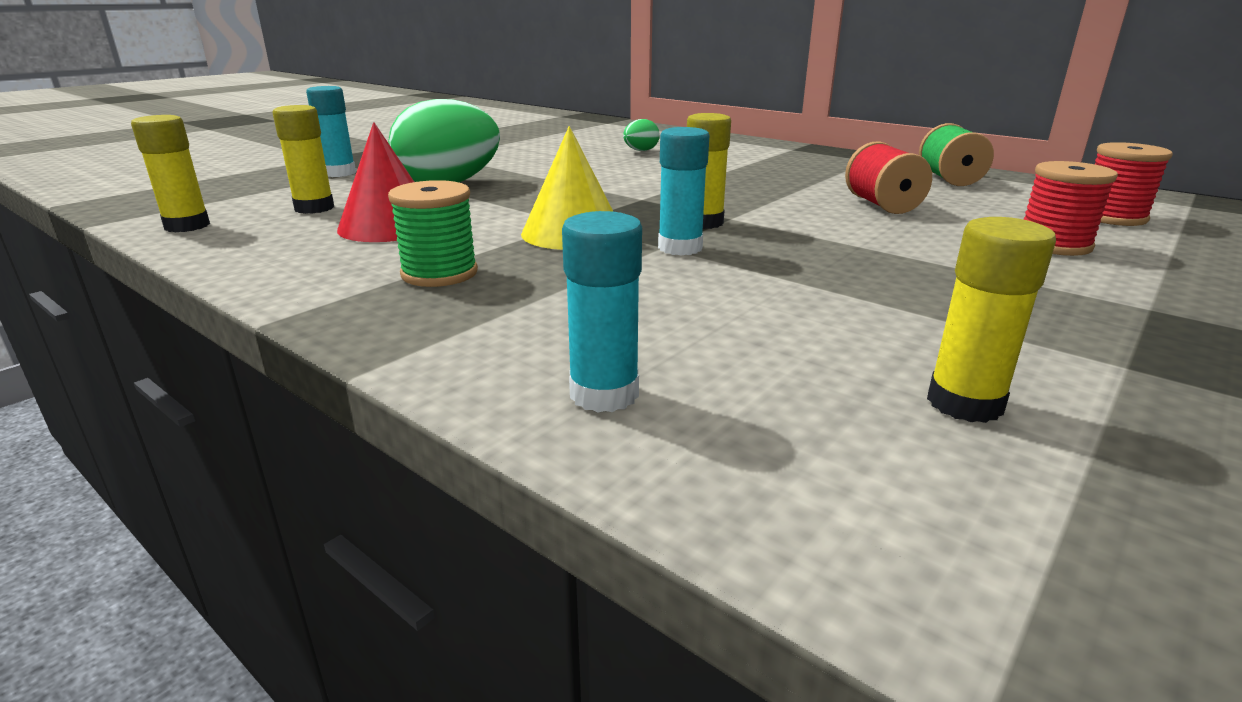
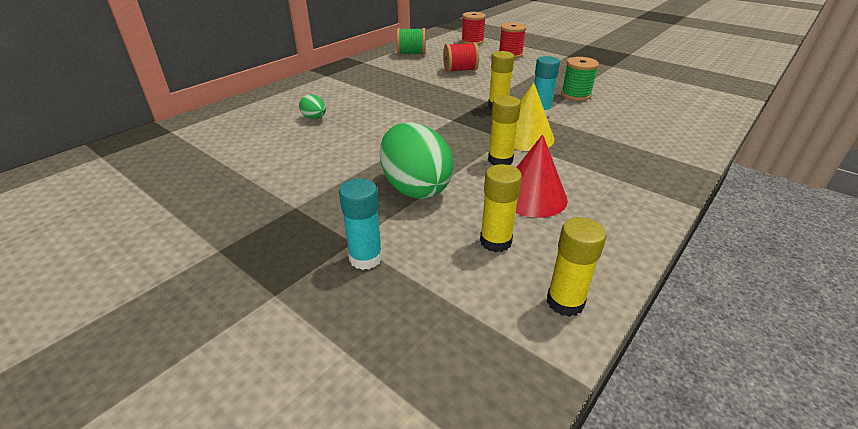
camera: 90 degrees left, 10 degrees up
(439, 273) = (606, 167): green spool -> green spool (576, 95)
(604, 394) = (688, 127): turquoise glue stick -> none
(964, 403) = (651, 85): yellow glue stick -> yellow glue stick (500, 160)

